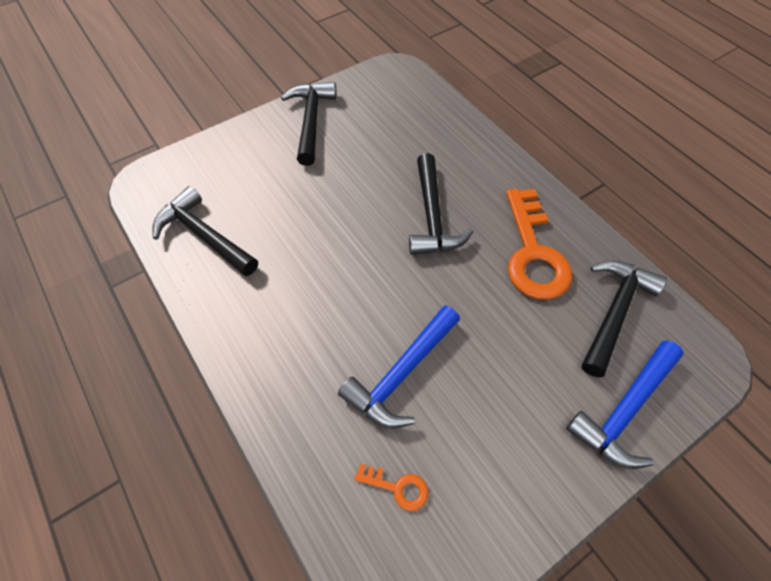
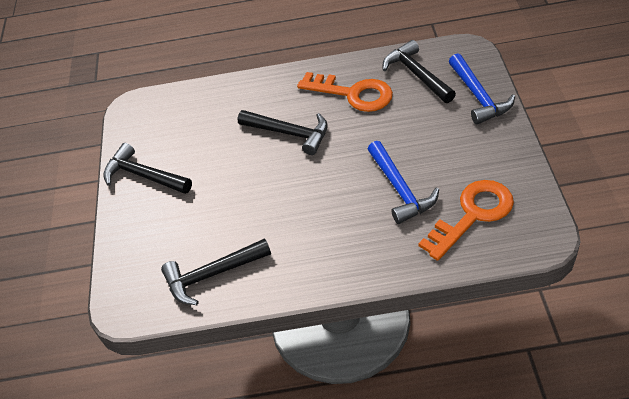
camera: 55 degrees left, 10 degrees down
(397, 487) = (472, 215): orange key -> orange key, size x2.29

